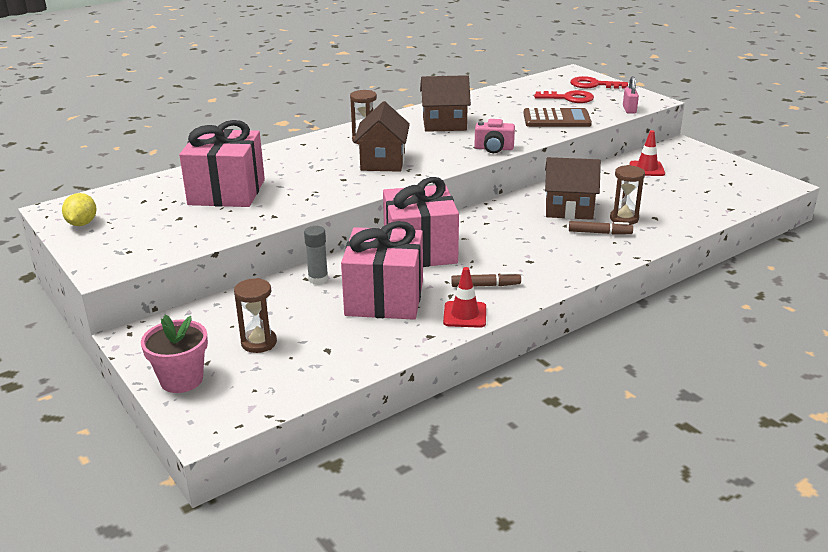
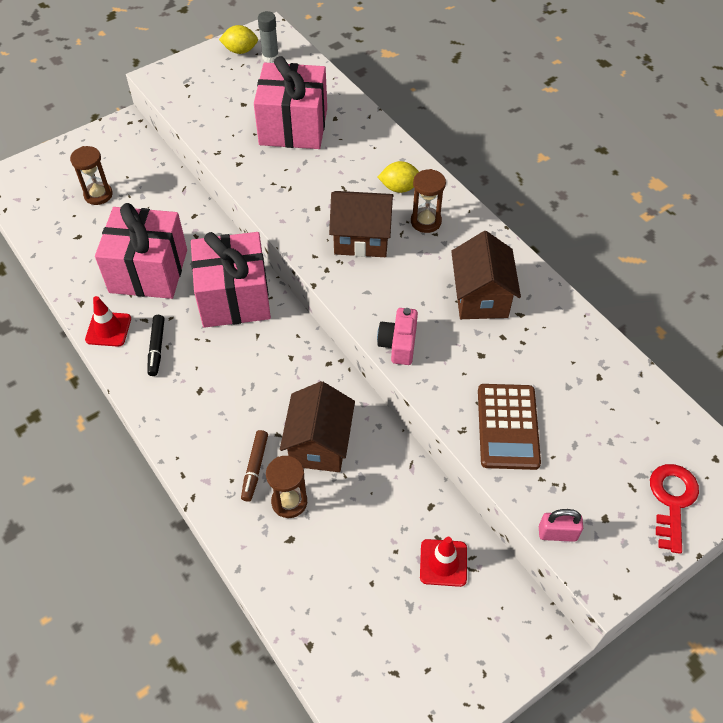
camera: 90 degrees right, 25 degrees up
(181, 380) = (61, 159): pink flower pot -> none
(318, 279) = (191, 223): grey glue stick -> grey glue stick (270, 57)
(323, 149) = (399, 188): none -> yellow lemon
(485, 285) = (156, 348): brown marker -> black marker
(569, 98) = (600, 455): red key -> none

